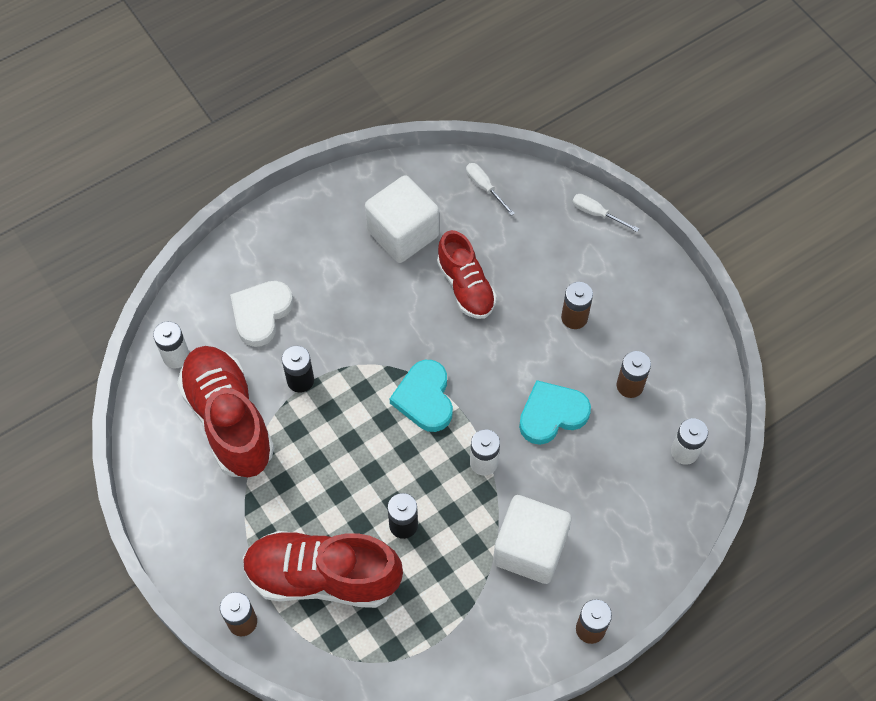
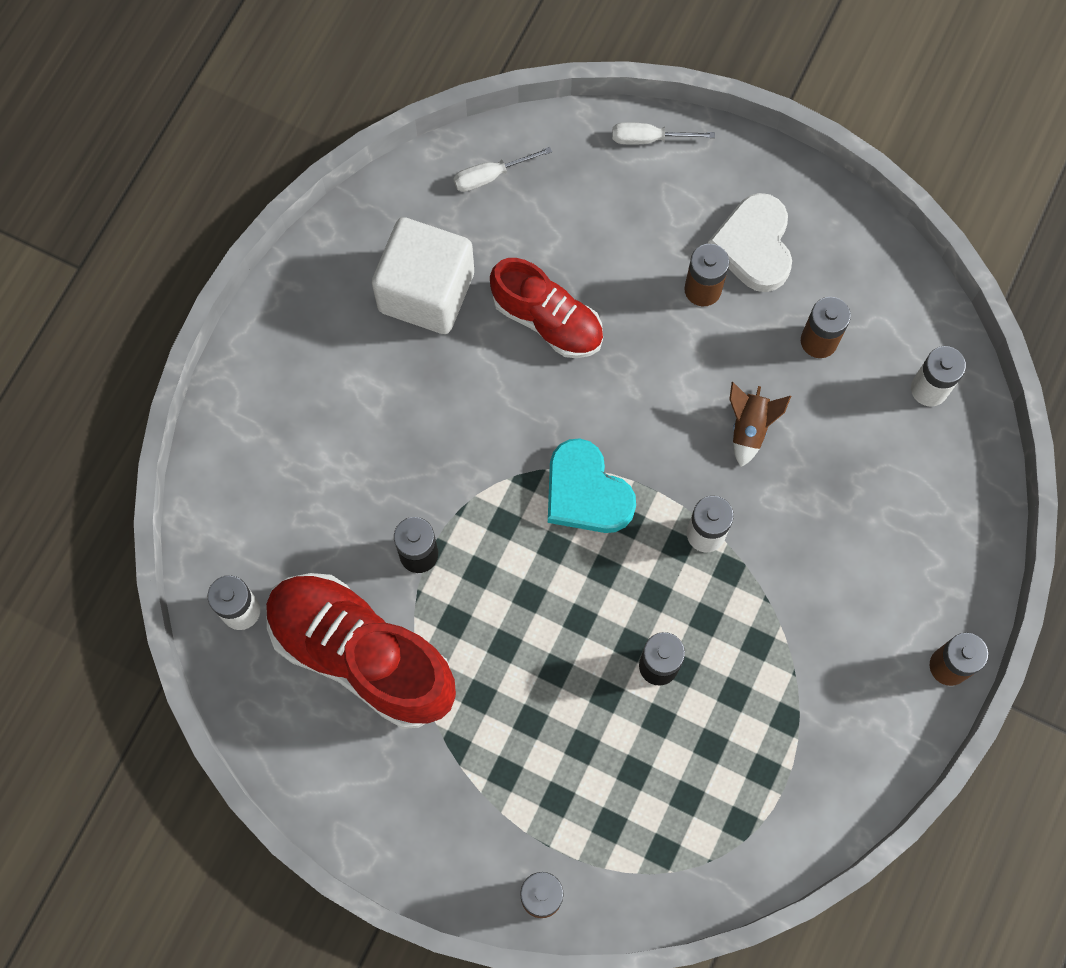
camera: 30 degrees left, 10 degrees up
(261, 314) = (313, 495): white heart -> white heart (754, 246)
(322, 577) = (602, 786): red shoe -> none
(484, 187) = (491, 176): white screwdriver -> white screwdriver turned 45 degrees counterclockwise
(529, 549) = (823, 610): white cube -> none
(552, 414) = (749, 428): turquoise heart -> brown rocket

